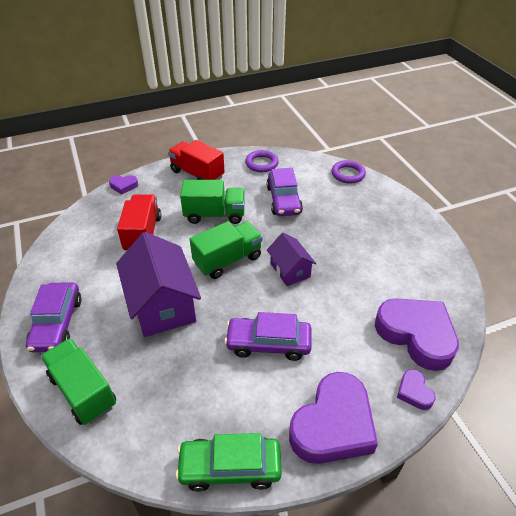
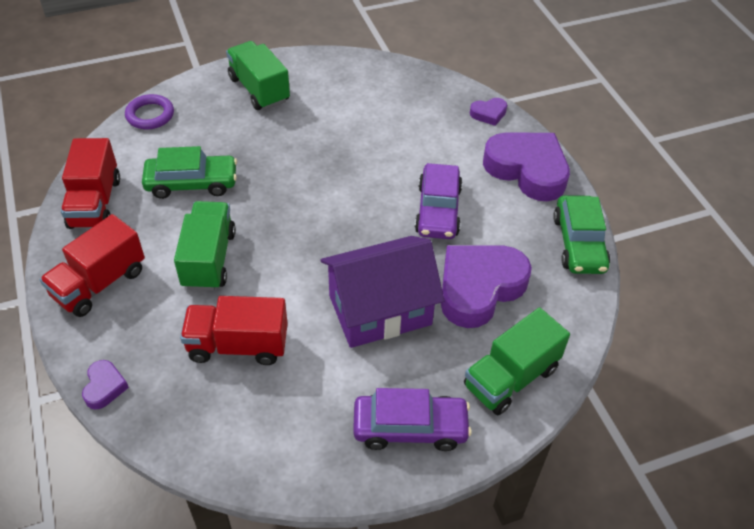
camera: 90 degrees left, 5 degrees up
(228, 260) = (305, 244): green truck -> green truck (259, 90)
(261, 163) = (95, 203): purple ring -> red truck
(283, 200) = (192, 183): purple car -> green car
(290, 270) = (329, 186): purple house -> none
(416, 335) = (425, 101): purple heart -> purple heart (479, 288)

